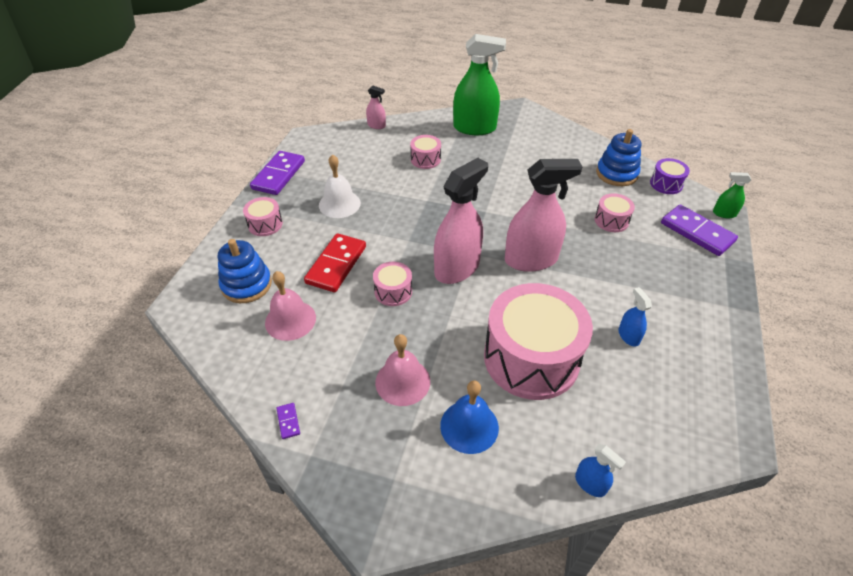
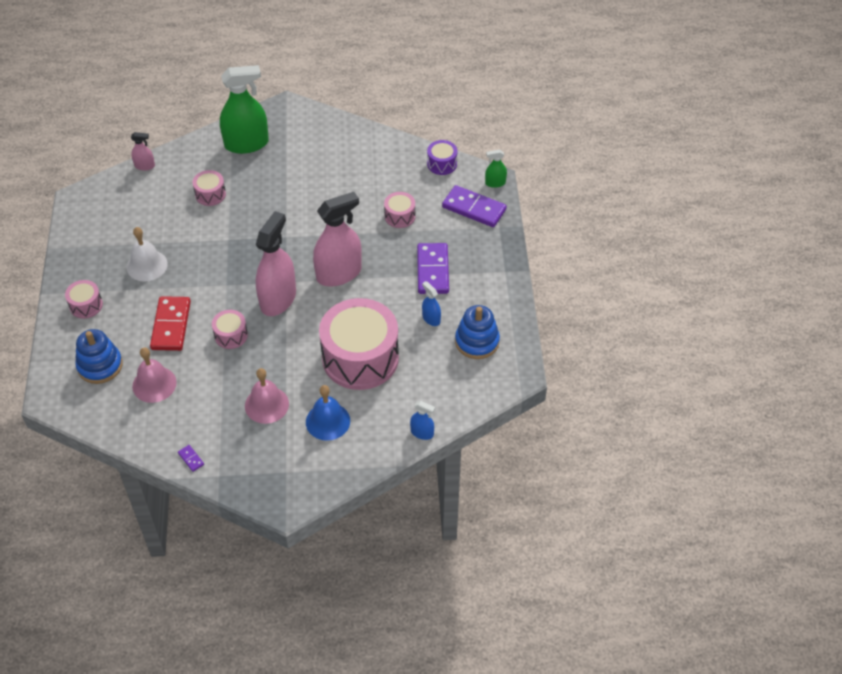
camera: 20 degrees left, 5 degrees up
(279, 175) = (71, 250): purple domino -> purple domino (433, 270)
(616, 174) = (396, 164): blue stacking toy -> blue stacking toy (477, 341)

